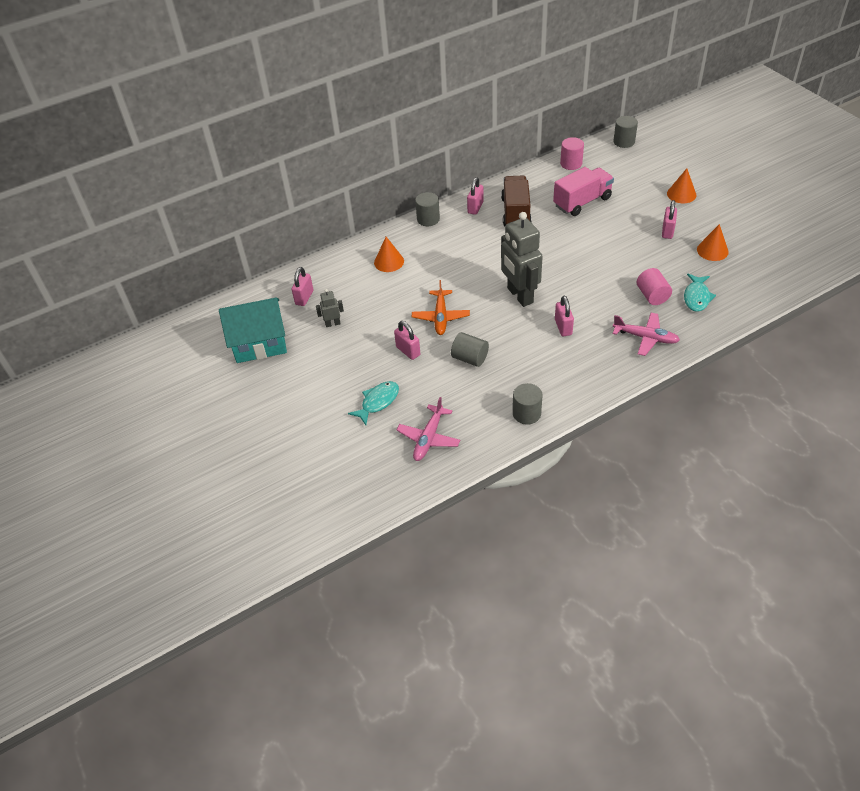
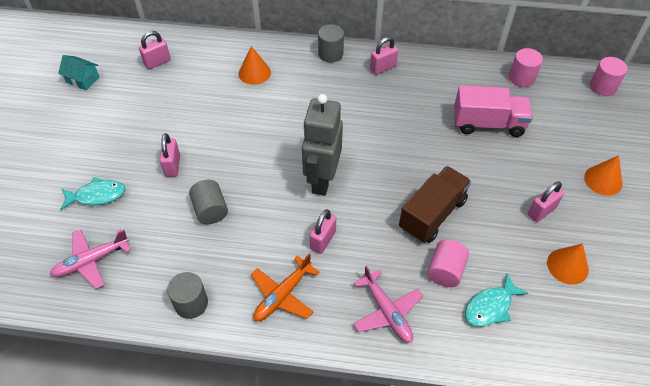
camera: 35 degrees right, 5 degrees up
(259, 343) = (83, 80): turquoise house -> turquoise house, size x0.50
(332, 324) = (149, 99): grey robot -> none
(441, 317) = (234, 153): orange plane -> orange plane (283, 295)
(516, 212) = (413, 95): brown truck -> brown truck (432, 214)
(624, 142) = (603, 87): grey cylinder -> pink cylinder

